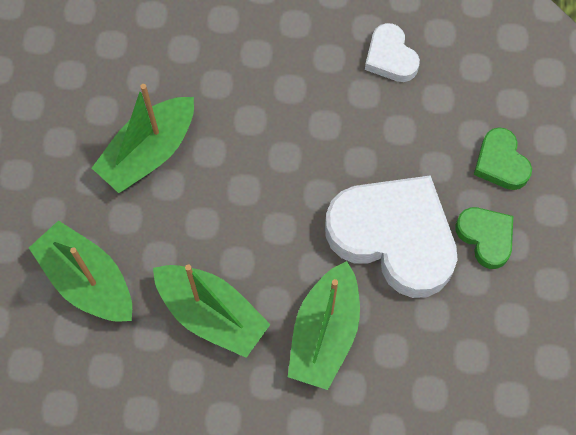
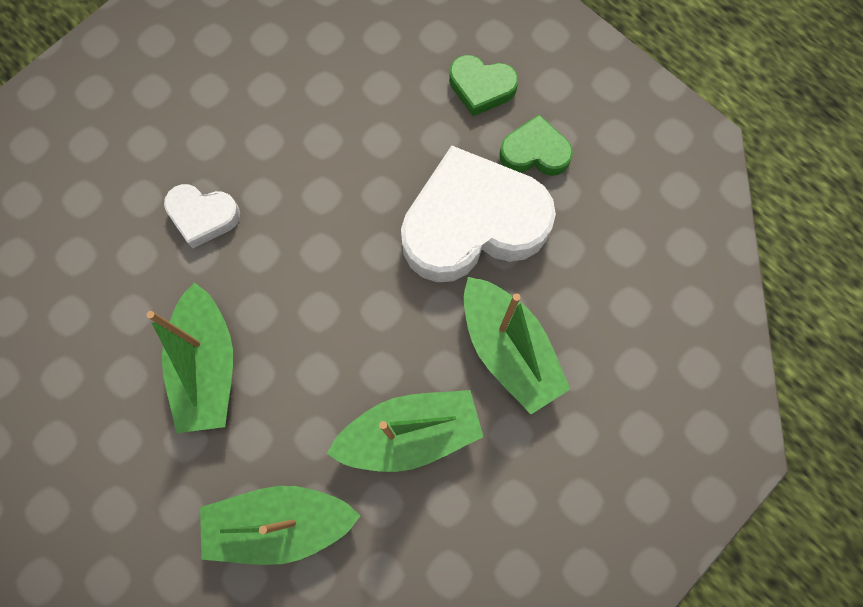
camera: 50 degrees left, 5 degrees up
(390, 57) = (310, 93): white heart -> white heart (203, 216)

